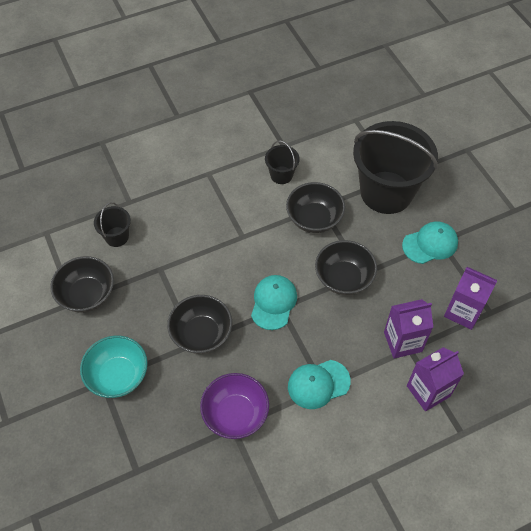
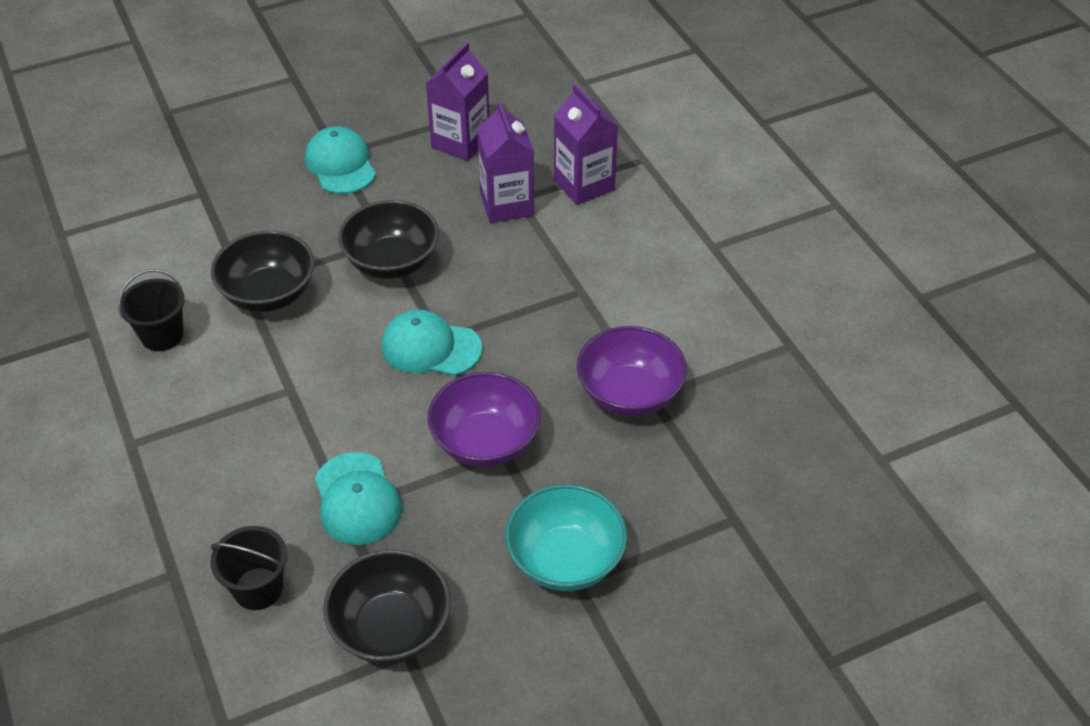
camera: 90 degrees left, 10 degrees down
(201, 334) = (485, 442): black bowl -> purple bowl
(318, 384) = (576, 297): turquoise cap -> turquoise cap (357, 499)
(386, 192) = (232, 205): black bucket -> none

